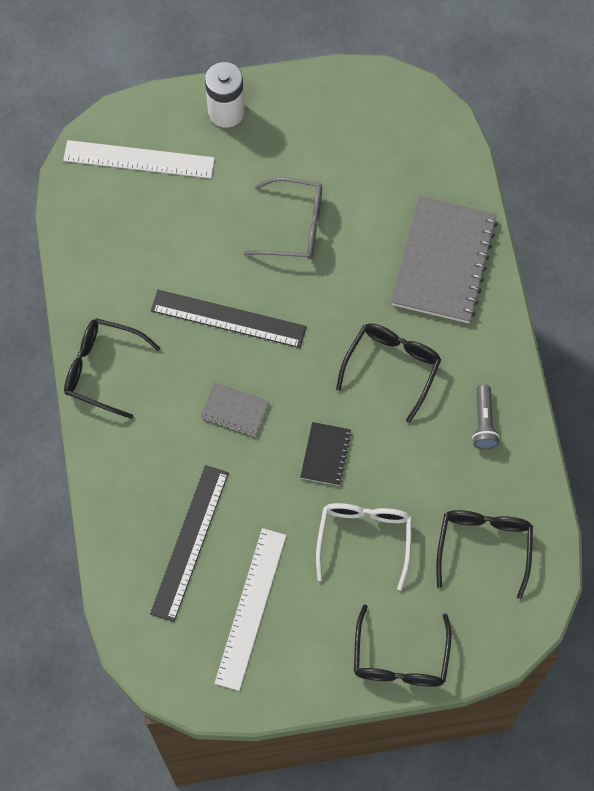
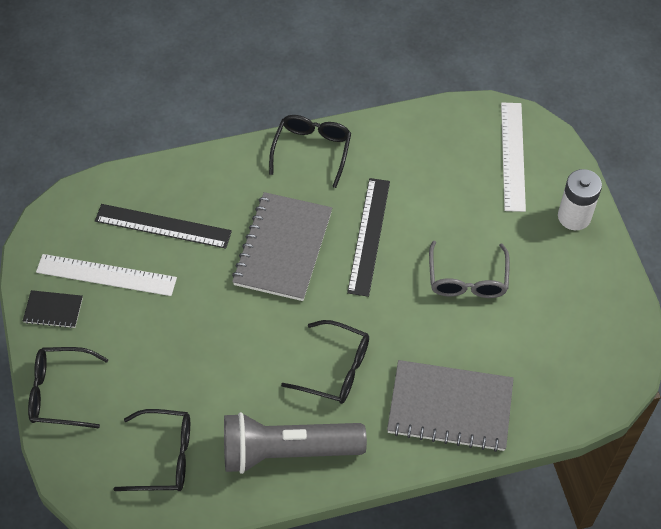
camera: 85 degrees right, 10 degrees down
(235, 410) = (283, 248): grey notebook -> grey notebook, size x2.11
(325, 454) = (247, 321): black notebook -> black notebook (53, 310)
(364, 539) = (168, 357): white glasses -> none
(484, 422) = (287, 451): grey flashlight -> grey flashlight, size x2.30

